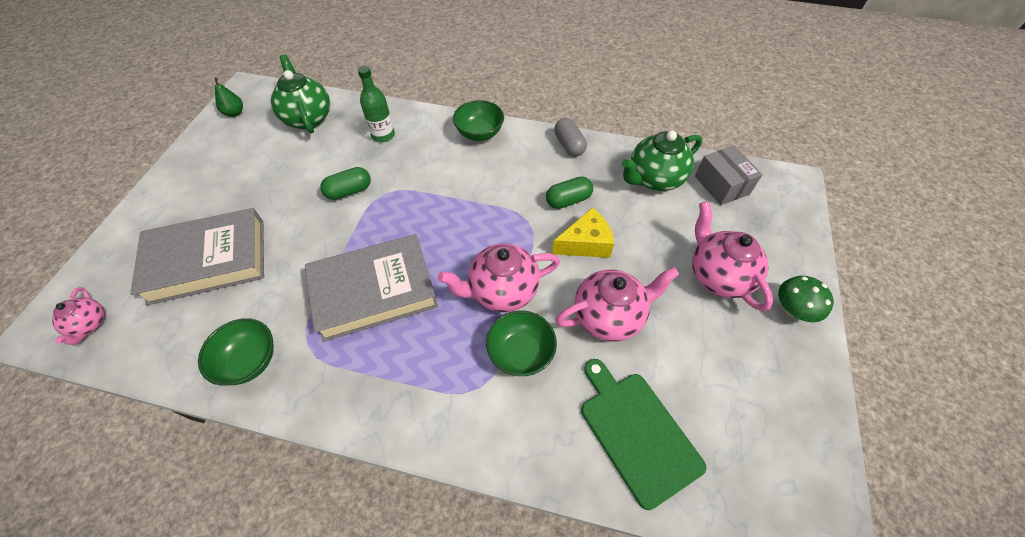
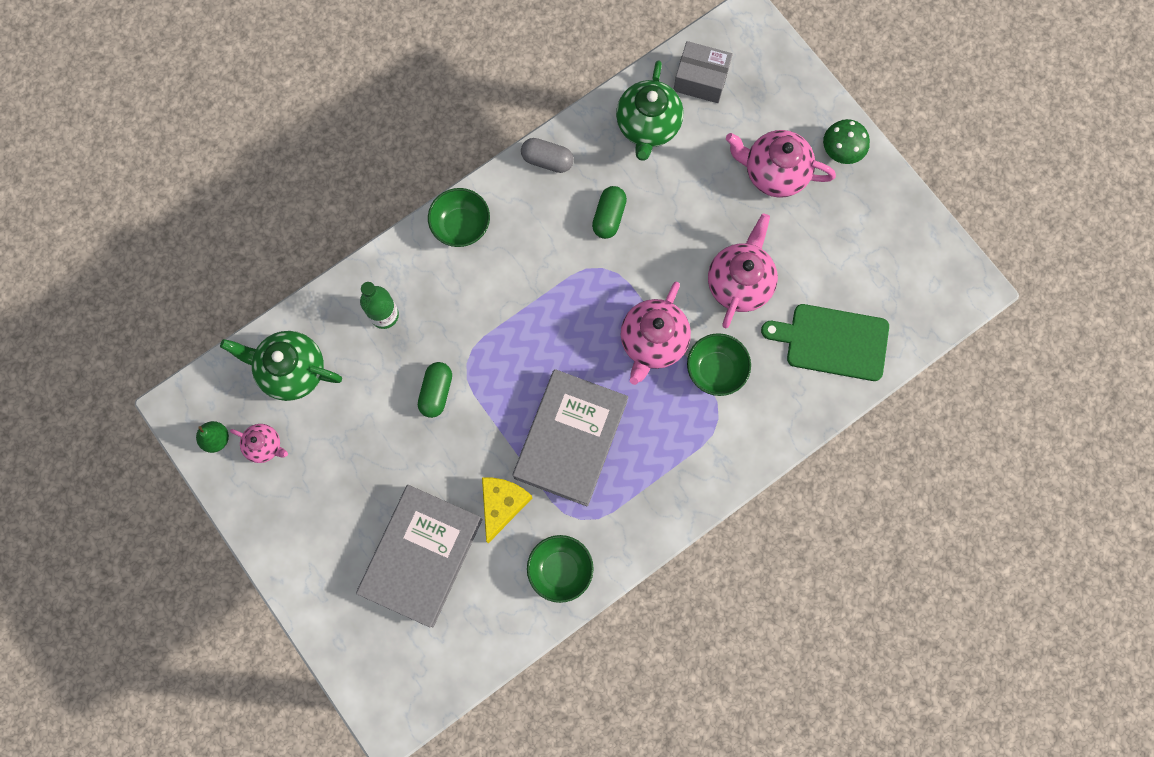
camera: 50 degrees left, 20 degrees up
(90, 324) = (417, 679): pink teapot -> pink teapot (265, 446)
(585, 243) = (663, 242): yellow cheese -> yellow cheese (502, 505)

